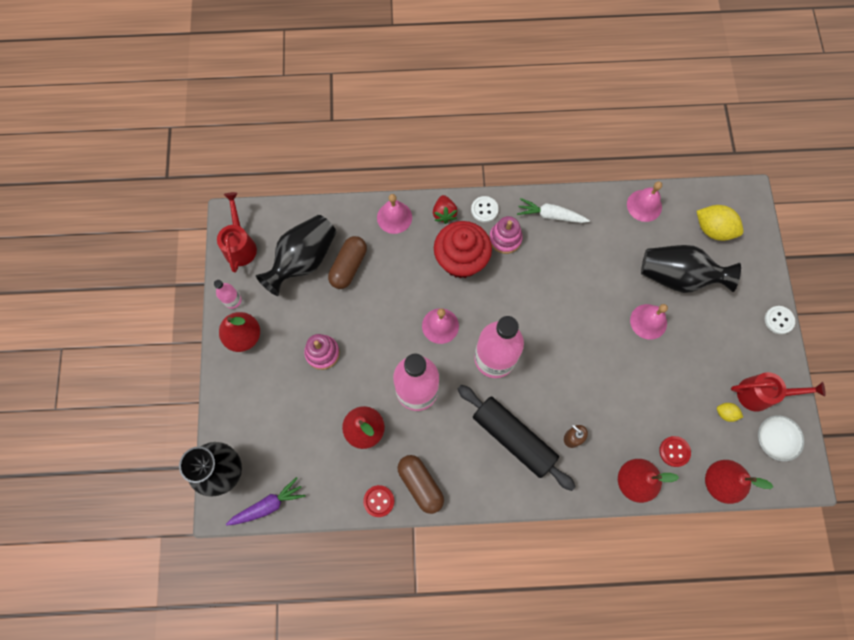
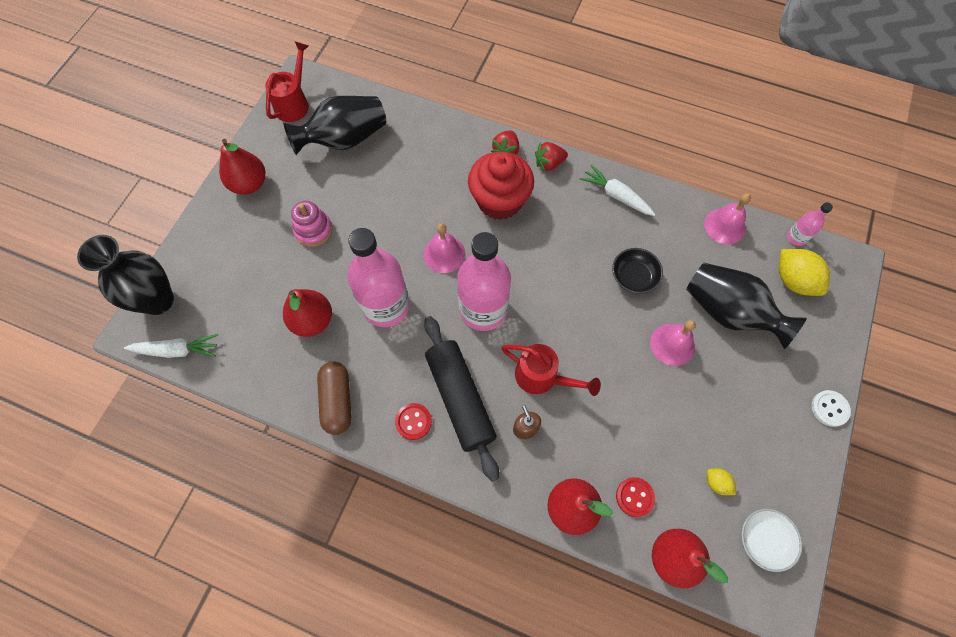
camera: 25 degrees right, 5 degrees down
(232, 300) = (258, 148): pink bottle -> pink bottle (796, 237)
(268, 505) = (177, 350): purple carrot -> white carrot
(349, 266) = (384, 162): brown capsule -> none
(379, 501) = (286, 397): red button -> red button (413, 421)
(394, 217) = (454, 135): pink bell -> none
(484, 210) = (549, 163): white button -> red strawberry
(505, 238) = (556, 199): pink stacking toy -> none
(595, 279) = (633, 277): none -> black bowl
(760, 394) = (769, 481): red watering can -> red watering can (542, 377)

